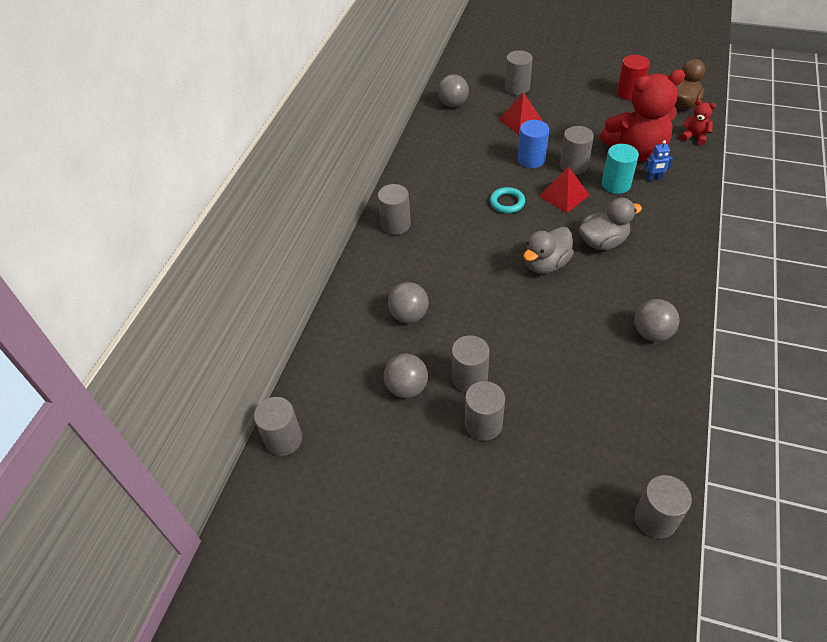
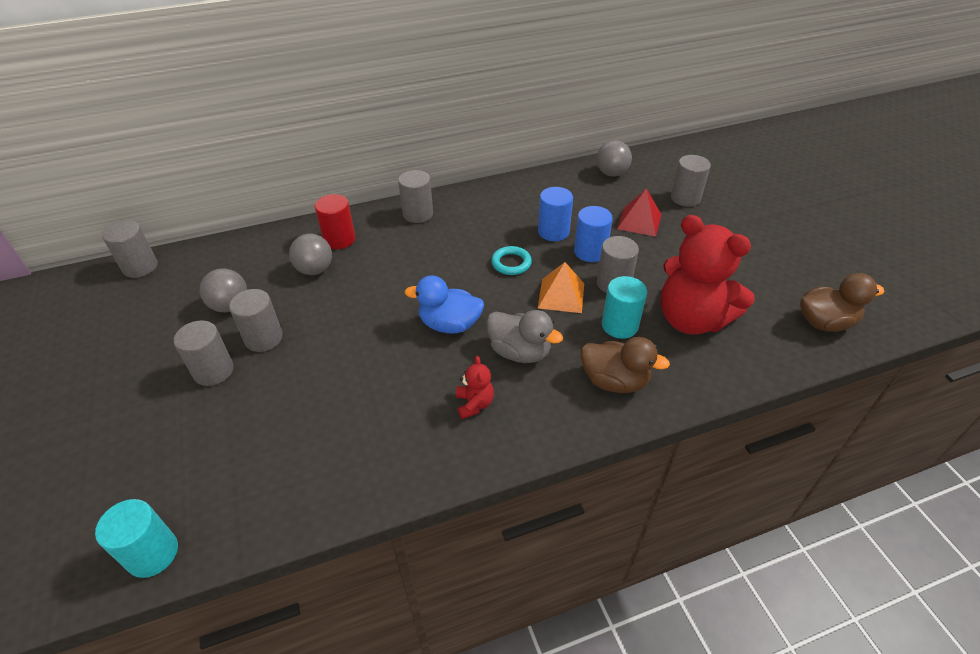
camera: 50 degrees right, 5 degrees down
(492, 165) = (553, 232): none -> blue cylinder
(546, 264) = (449, 324): grey duck -> blue duck
(564, 195) = (561, 295): red pyramid -> orange pyramid
(629, 93) = (785, 274): red cylinder -> red cylinder (339, 239)
(651, 333) = (415, 446): grey ball -> none
(653, 178) = (663, 351): blue robot -> none
(655, 519) = (152, 553): grey cylinder -> turquoise cylinder
(663, 212) = (614, 381): none -> brown duck
(694, 137) = (778, 357): red teddy bear -> red teddy bear (474, 404)

